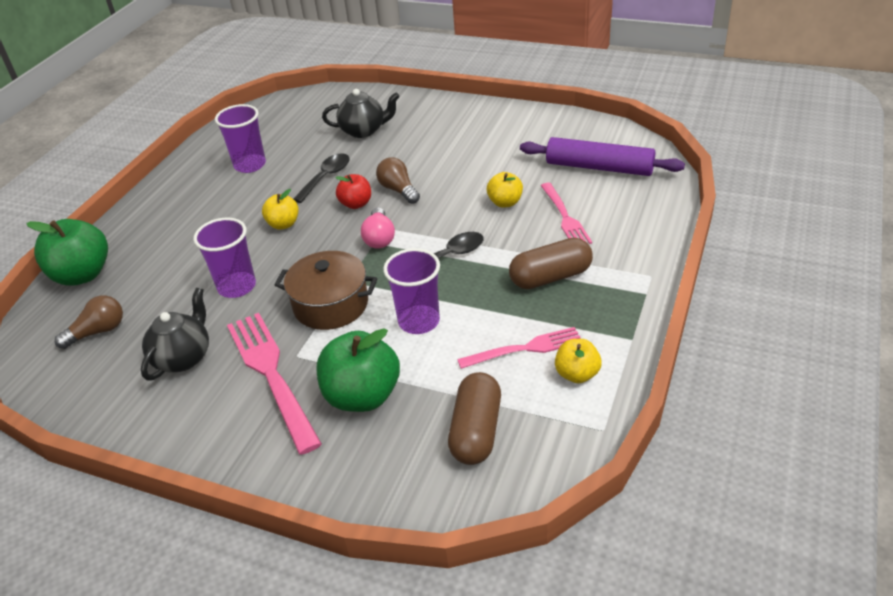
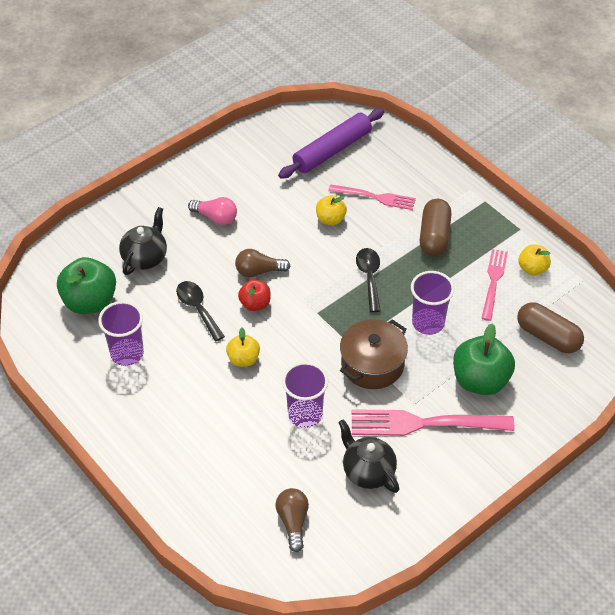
camera: 65 degrees left, 10 degrees up
(82, 275) = (200, 519): green apple -> green apple (90, 302)
(379, 238) = (313, 307): pink light bulb -> pink light bulb (216, 217)

